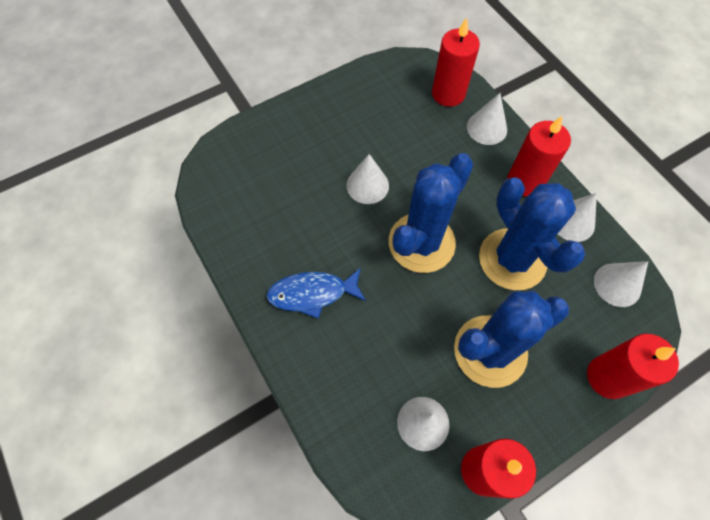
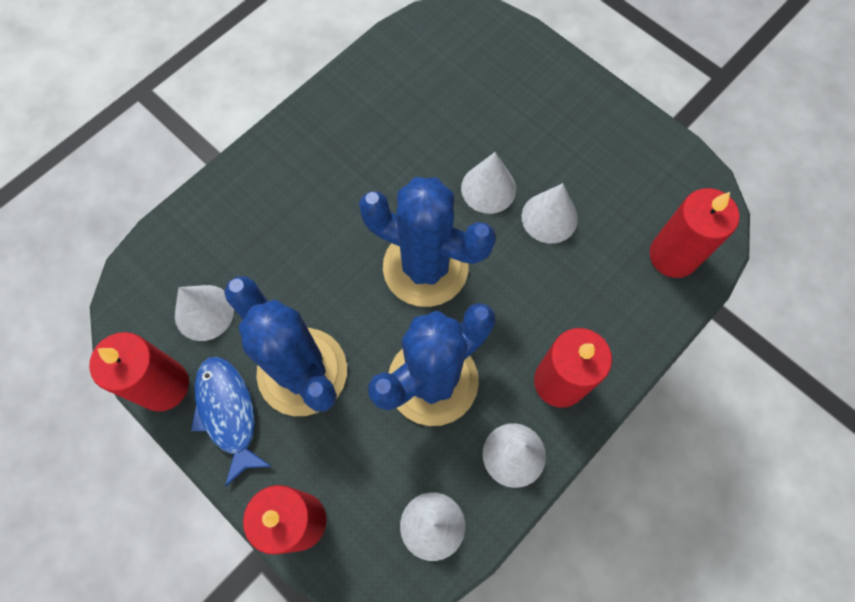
camera: 75 degrees right, 5 degrees up
(312, 293) = (328, 166): blue fish -> blue fish (228, 413)
(487, 128) = (632, 317): white cone -> white cone (549, 217)

